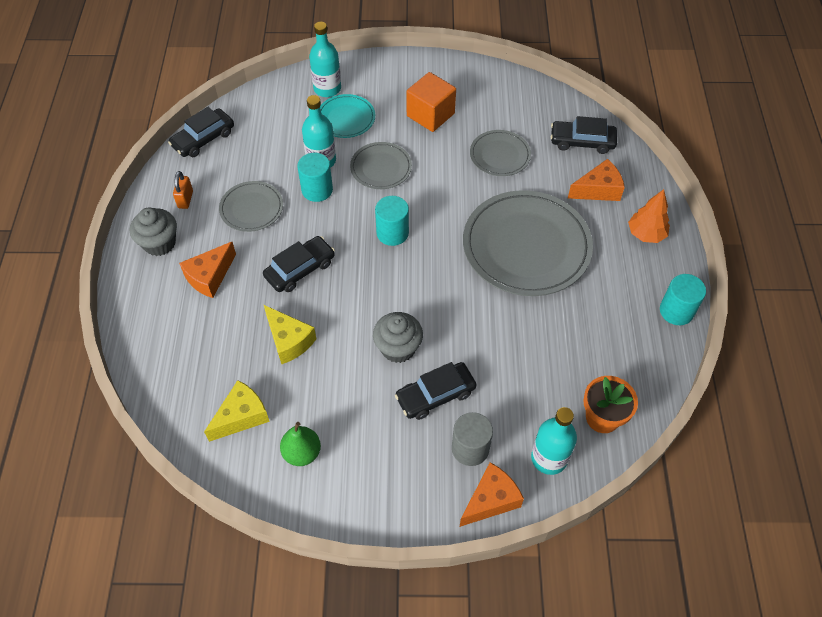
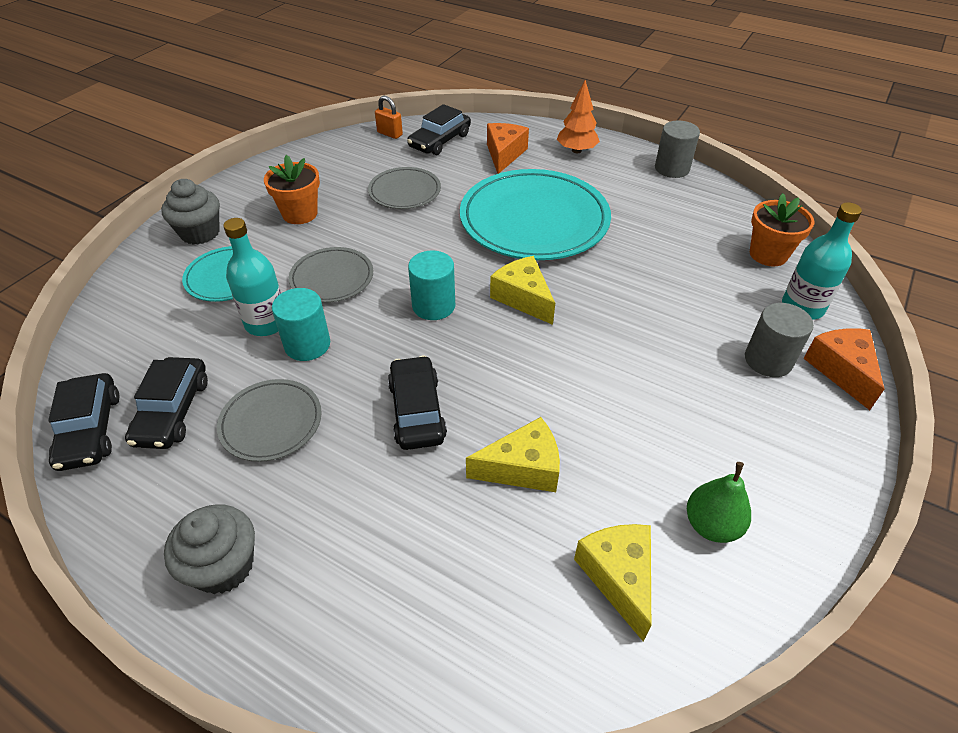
camera: 60 degrees left, 10 degrees down
(185, 199) = (175, 496): orange padlock -> orange padlock (390, 134)
(210, 276) = (345, 520): orange cheese -> none
(327, 88) = (163, 274): turquoise bottle -> none
(398, 348) = (600, 365): grey cupcake -> grey cupcake (200, 233)
(430, 115) = (300, 214): orange cube -> orange flower pot
(434, 278) = (523, 298): none -> yellow cheese
(435, 395) = (683, 360): black car -> black car (172, 411)
(526, 246) = (534, 220): grey plate -> turquoise plate
(676, 311) = (672, 168): turquoise cylinder -> grey cylinder

